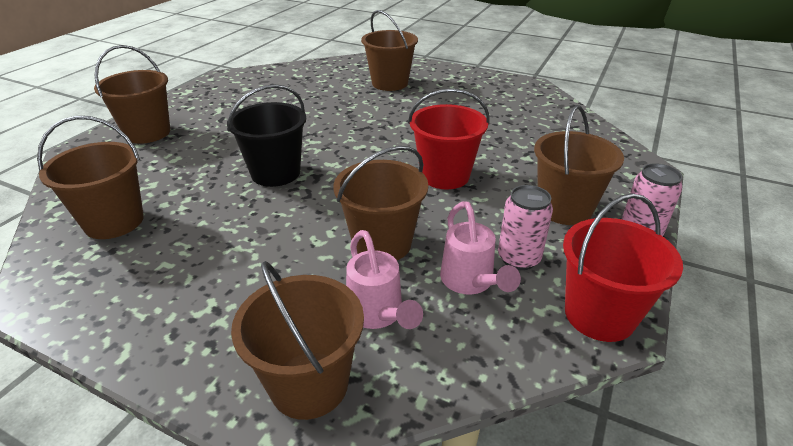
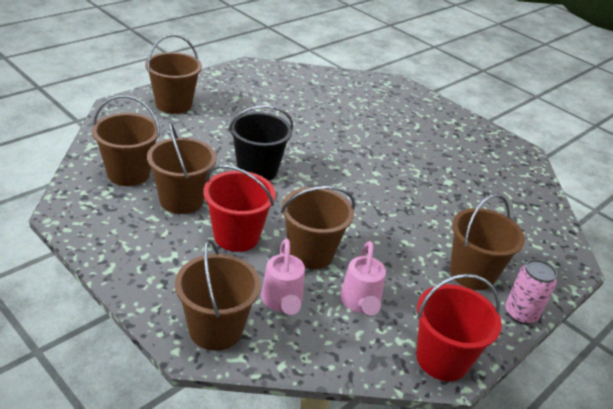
camera: 15 degrees right, 0 degrees up
(390, 83) = (392, 113): brown bucket -> brown bucket (181, 200)
(445, 175) = (390, 214): red bucket -> red bucket (236, 236)
(518, 258) = (408, 299): pink can -> none

